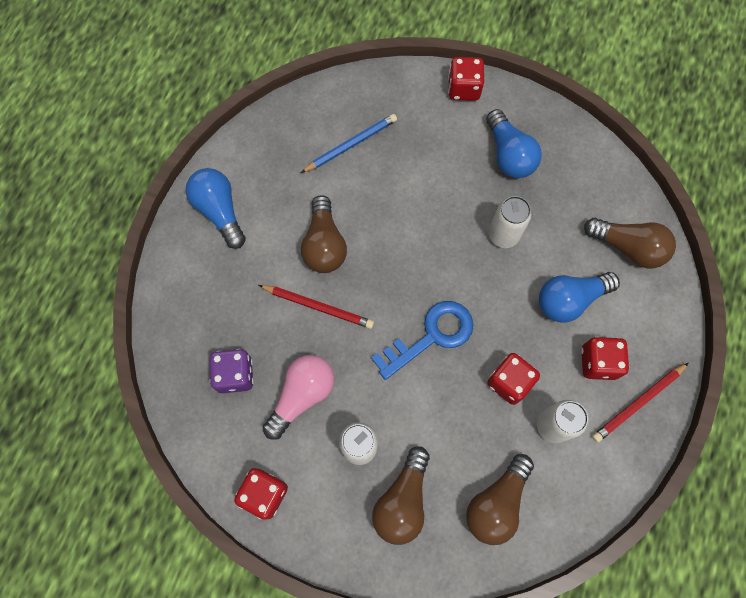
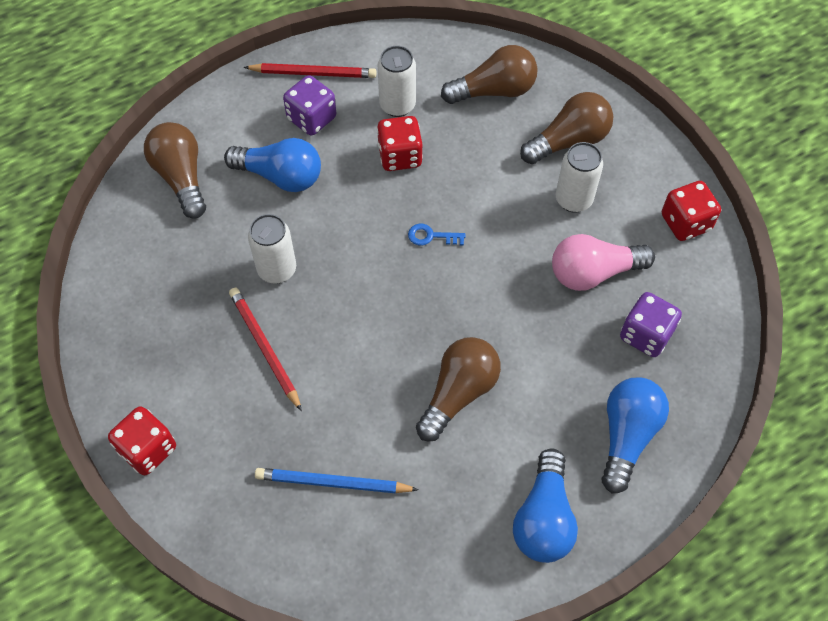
camera: 140 degrees left, 10 degrees down
(318, 307) = (516, 337): red pencil -> red pencil (265, 348)
(431, 336) = (431, 236): blue key -> blue key, size x0.45
(508, 155) = (185, 339): blue light bulb -> blue light bulb (627, 436)
(598, 362) = (311, 118): red dice -> purple dice

